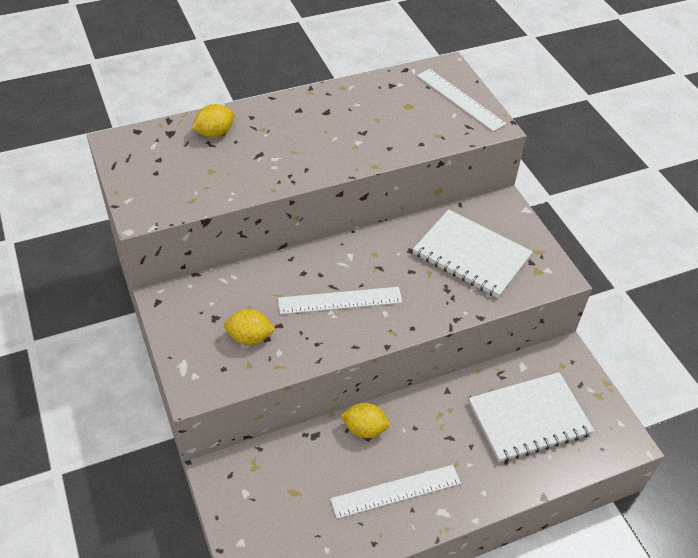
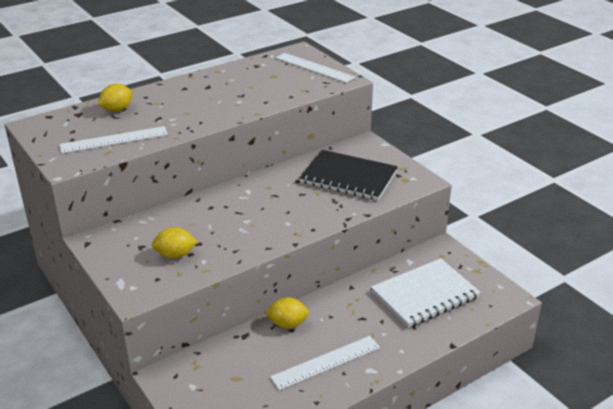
camera: 10 degrees left, 15 degrees down
(340, 300) = (247, 220): white ruler -> white ruler (114, 140)
(471, 255) = (348, 177): white notebook -> black notebook

